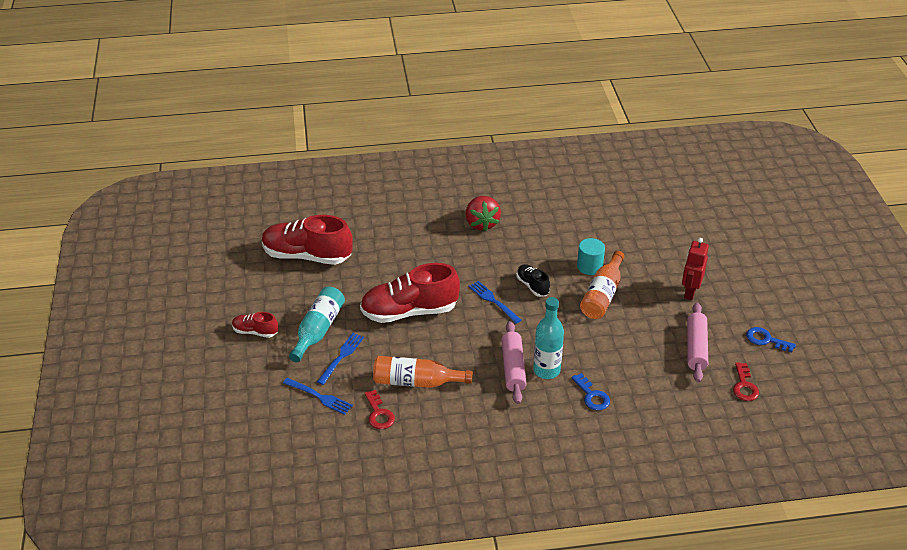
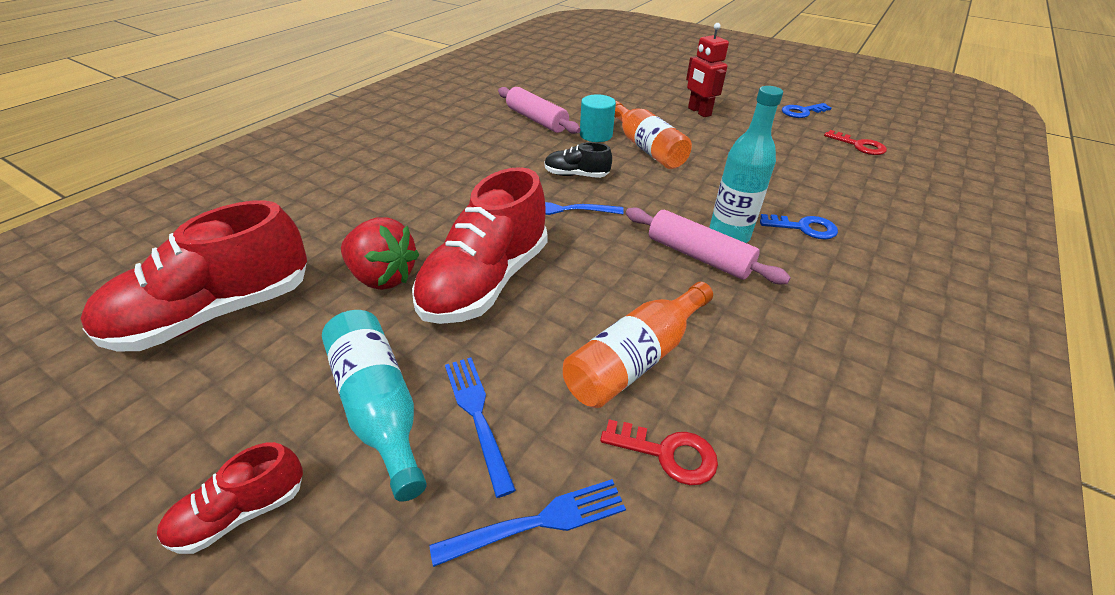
camera: 50 degrees left, 0 degrees up
(482, 223) = (433, 154): red strawberry -> red strawberry (383, 277)
(696, 348) = (781, 142): pink rolling pin -> pink rolling pin (536, 120)

